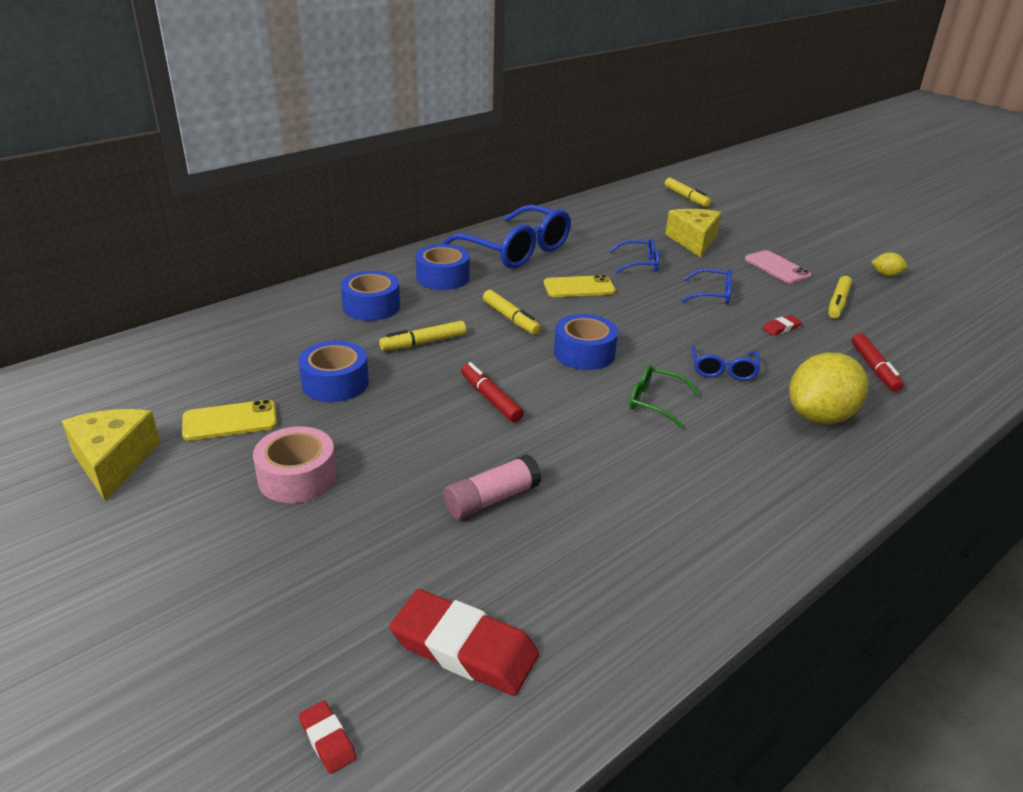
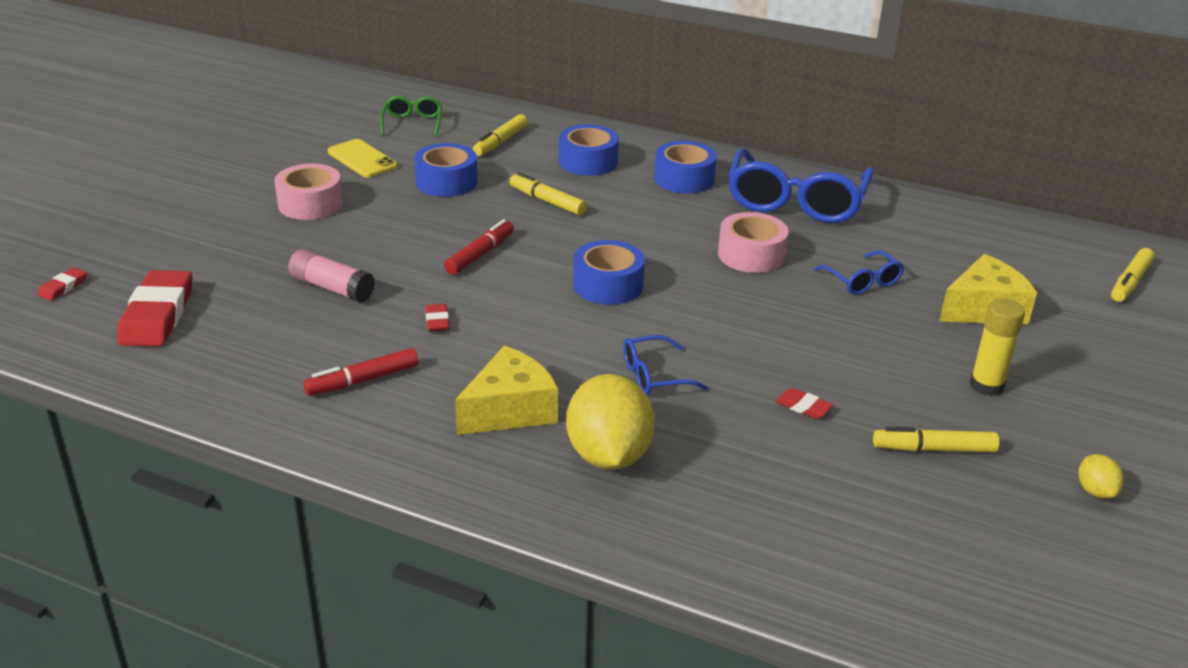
camera: 65 degrees right, 0 degrees up
(113, 462) = (287, 138): yellow cheese -> yellow cheese (510, 410)
(511, 318) = (638, 232): yellow marker -> yellow marker (500, 142)
(579, 287) = (751, 255): yellow phone -> pink tape
(591, 449) = (437, 321): none -> red eraser
(655, 402) = (548, 342): green glasses -> green glasses (412, 123)
(713, 294) = (839, 345): blue glasses -> none
(777, 268) = (986, 386): pink phone -> yellow glue stick
(820, 416) = (608, 455): yellow lemon -> yellow lemon turned 60 degrees clockwise
(874, 368) = (768, 493): red marker -> red marker (363, 380)

